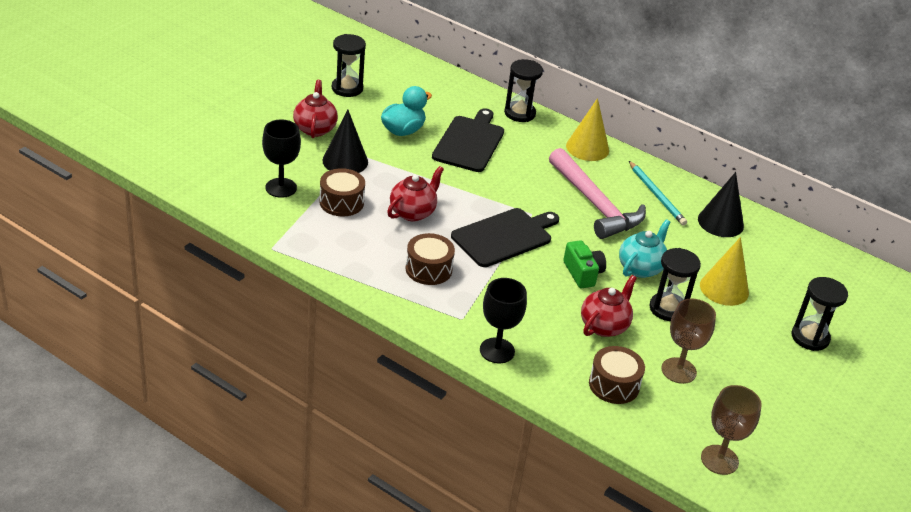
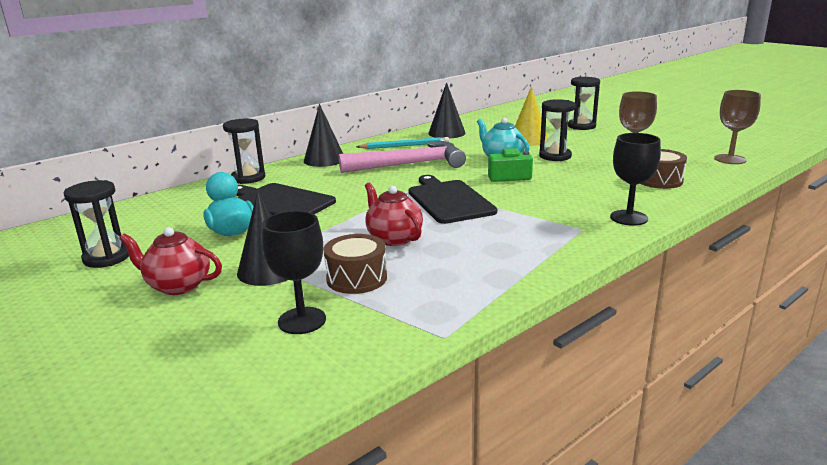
camera: 70 degrees left, 15 degrees down
(428, 269) = (499, 238): brown drum -> none
(587, 148) = (324, 160): yellow cone -> black cone
(604, 326) = (581, 176): red teapot -> none

